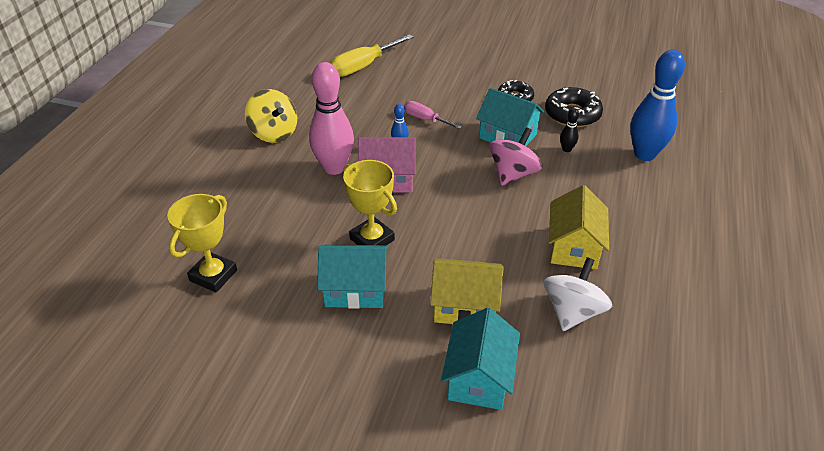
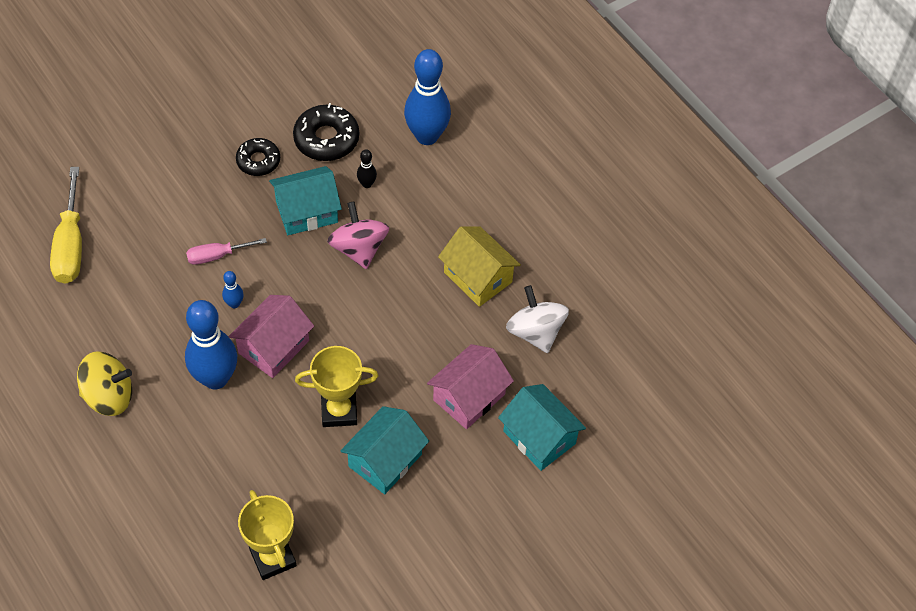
camera: 55 degrees left, 15 degrees up
(334, 168) = (215, 378): pink bowling pin -> blue bowling pin
(465, 306) = (469, 397): yellow house -> pink house

